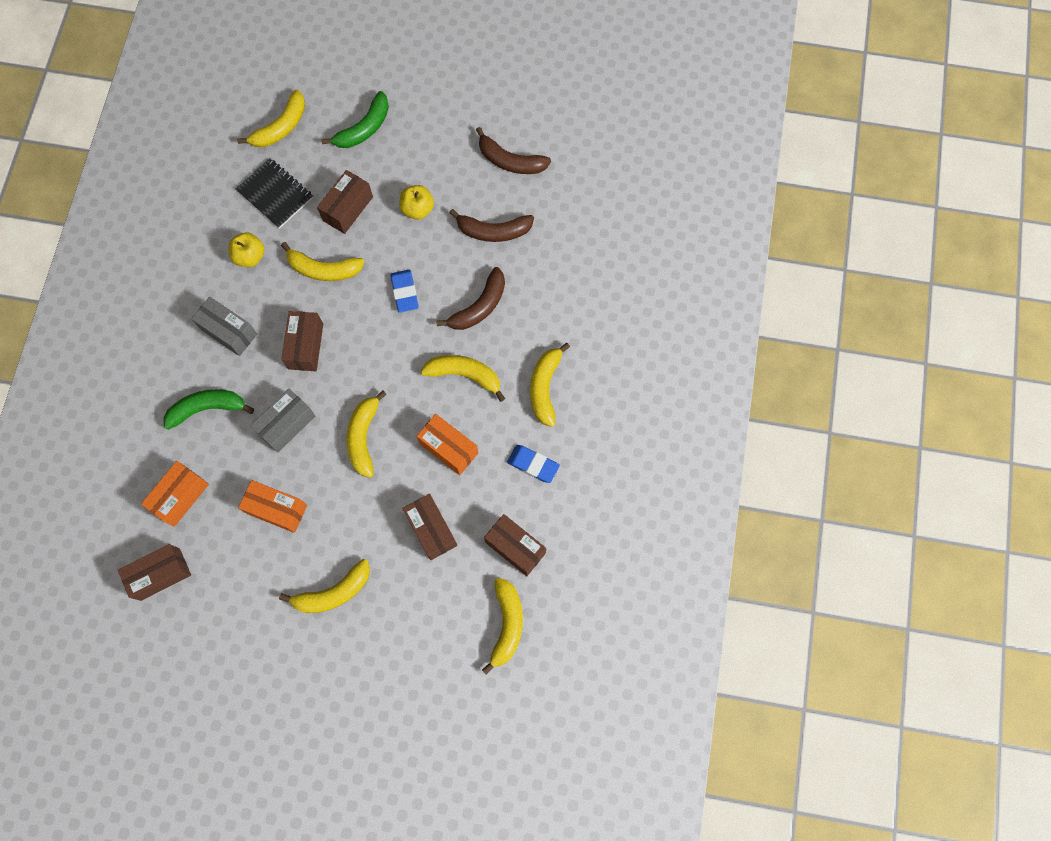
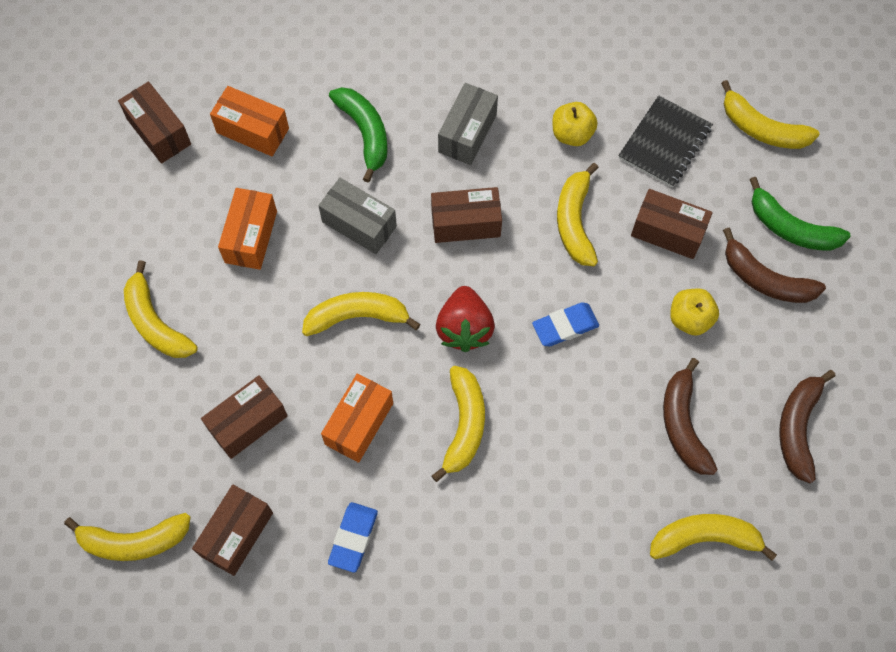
camera: 80 degrees right, 5 degrees down
(390, 362) = (464, 328): none -> red strawberry
(479, 306) = (566, 426): brown banana -> brown banana (765, 279)
(545, 387) = (466, 535): yellow banana -> yellow banana (705, 538)

